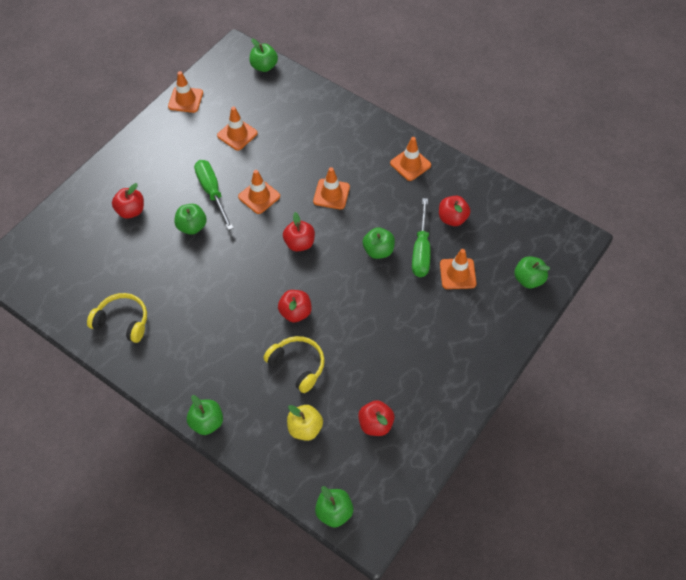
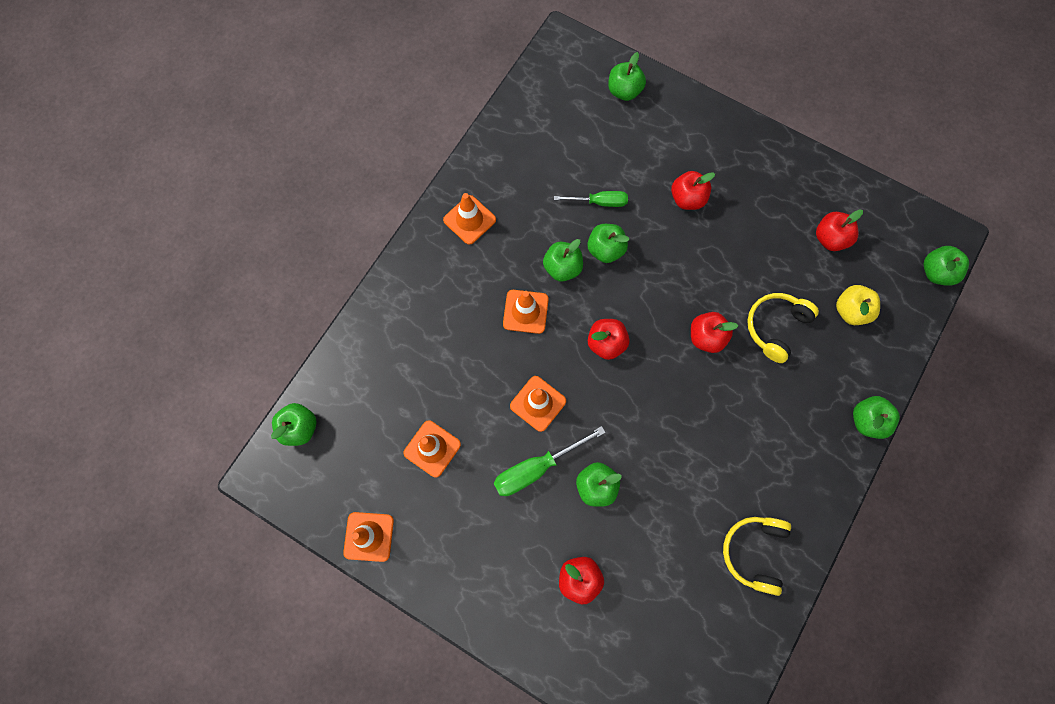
camera: 95 degrees left, 15 degrees up
(365, 220) = (562, 268): none -> green apple
(421, 250) = (599, 202): green screwdriver -> green screwdriver, size x0.66
(452, 218) = (549, 169): red apple -> red apple (687, 199)
(457, 274) = (626, 162): orange traffic cone -> none

